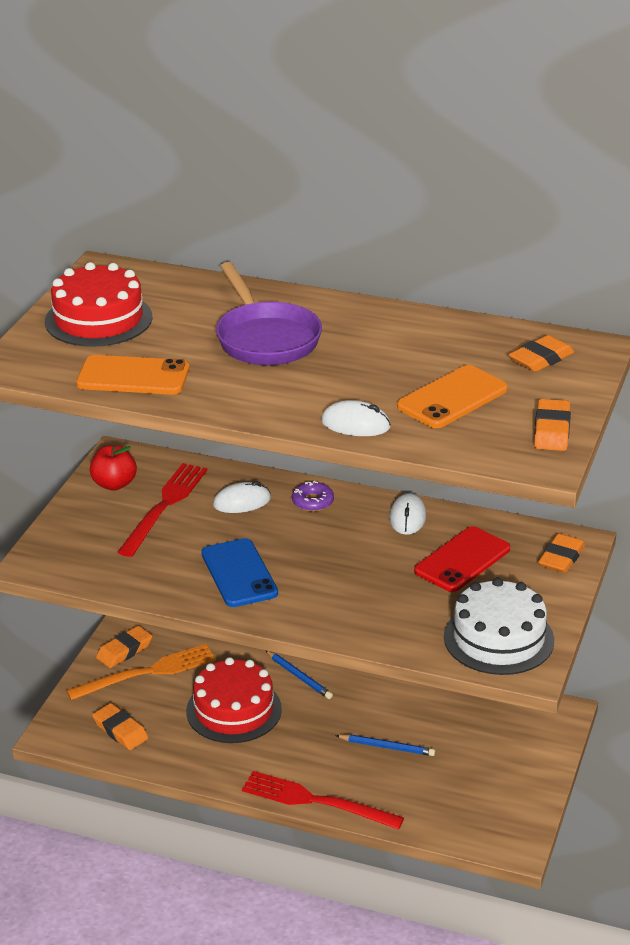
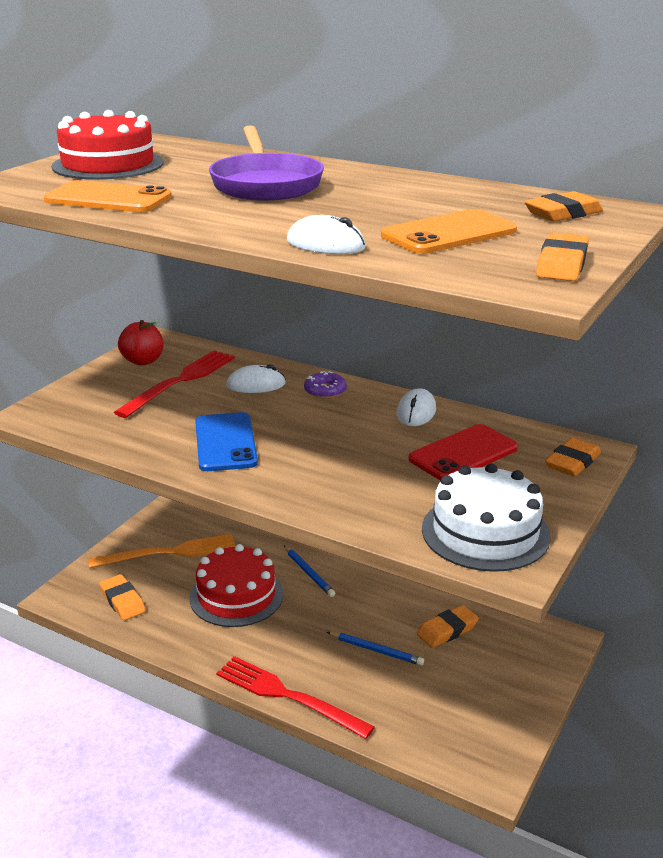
camera: 10 degrees right, 5 degrees down
(124, 651) = (156, 531): orange eraser -> orange eraser (447, 630)

